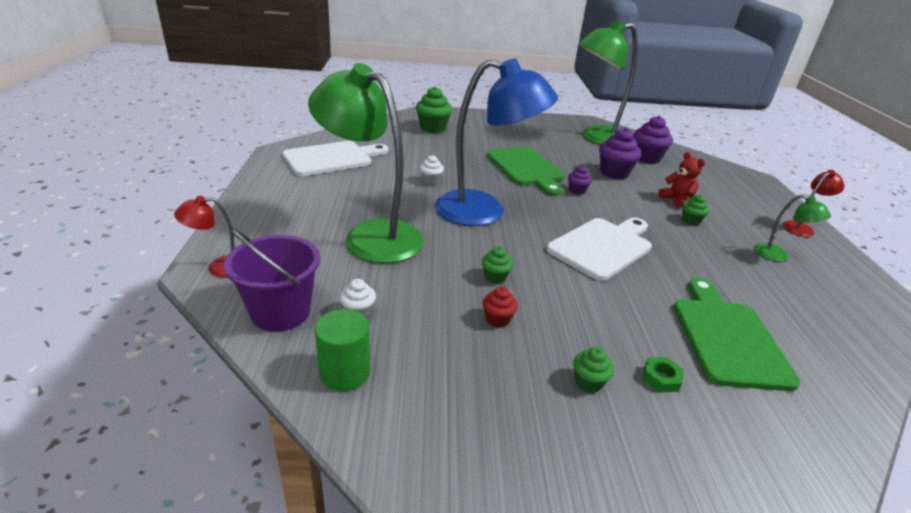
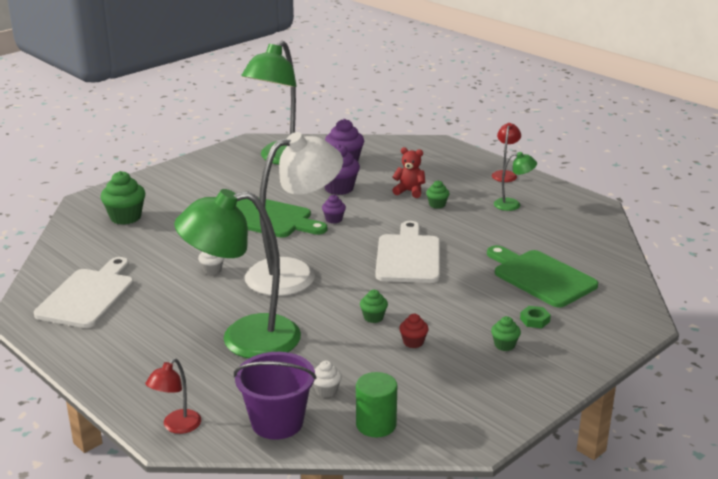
camera: 40 degrees left, 5 degrees down
(484, 211) = (294, 273): blue lamp -> white lamp

